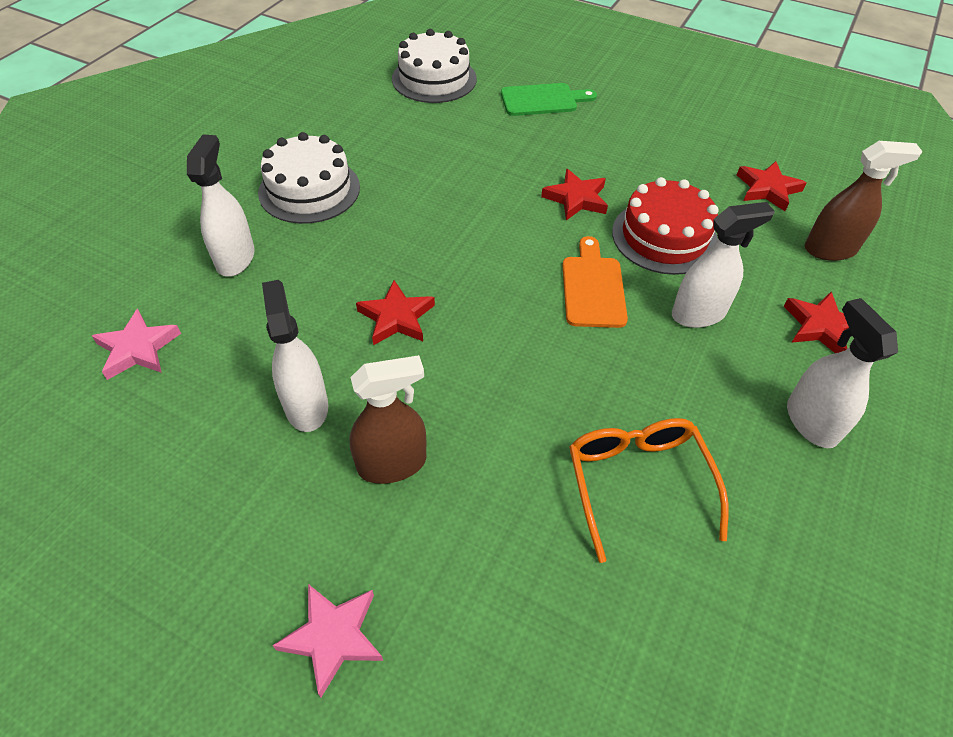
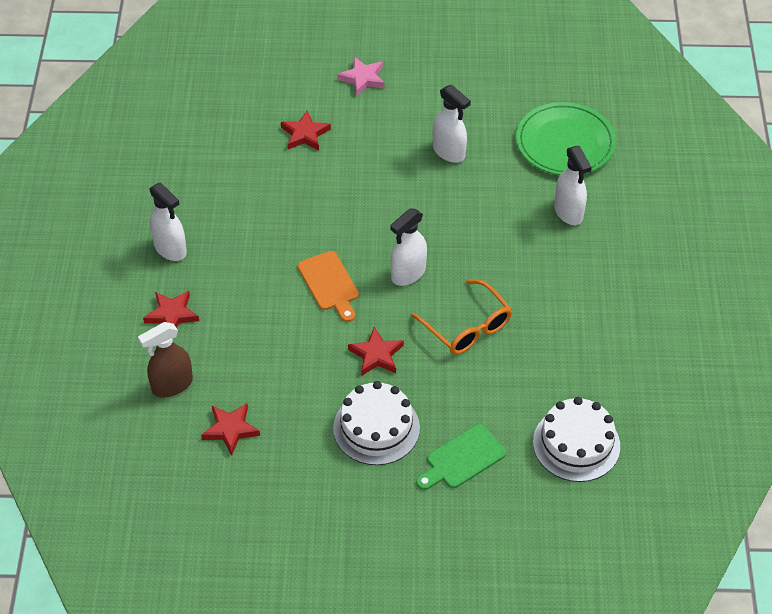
camera: 155 degrees right, 0 degrees up
(138, 348) = (565, 143): pink star -> green plate
(309, 190) = (572, 281): white cake -> white cake (376, 428)
(392, 464) = (384, 144): brown spray bottle -> none
(396, 317) = (439, 215): red star -> red star (305, 134)
(637, 482) = (257, 182): orange glasses -> orange glasses (467, 327)
(664, 237) = (297, 346): red cake -> none
(698, 314) = (254, 292): white spray bottle -> white spray bottle (408, 273)

